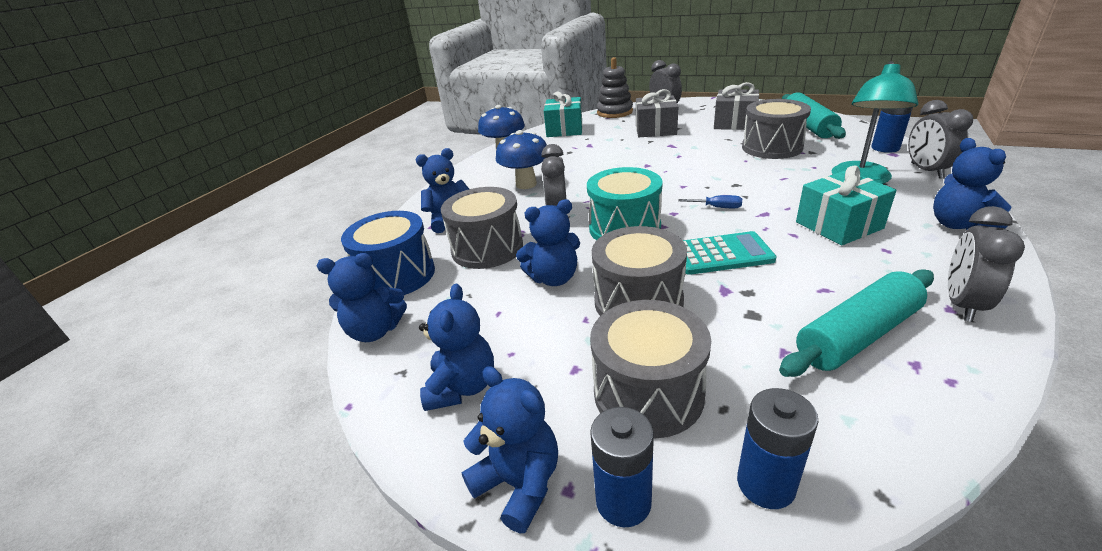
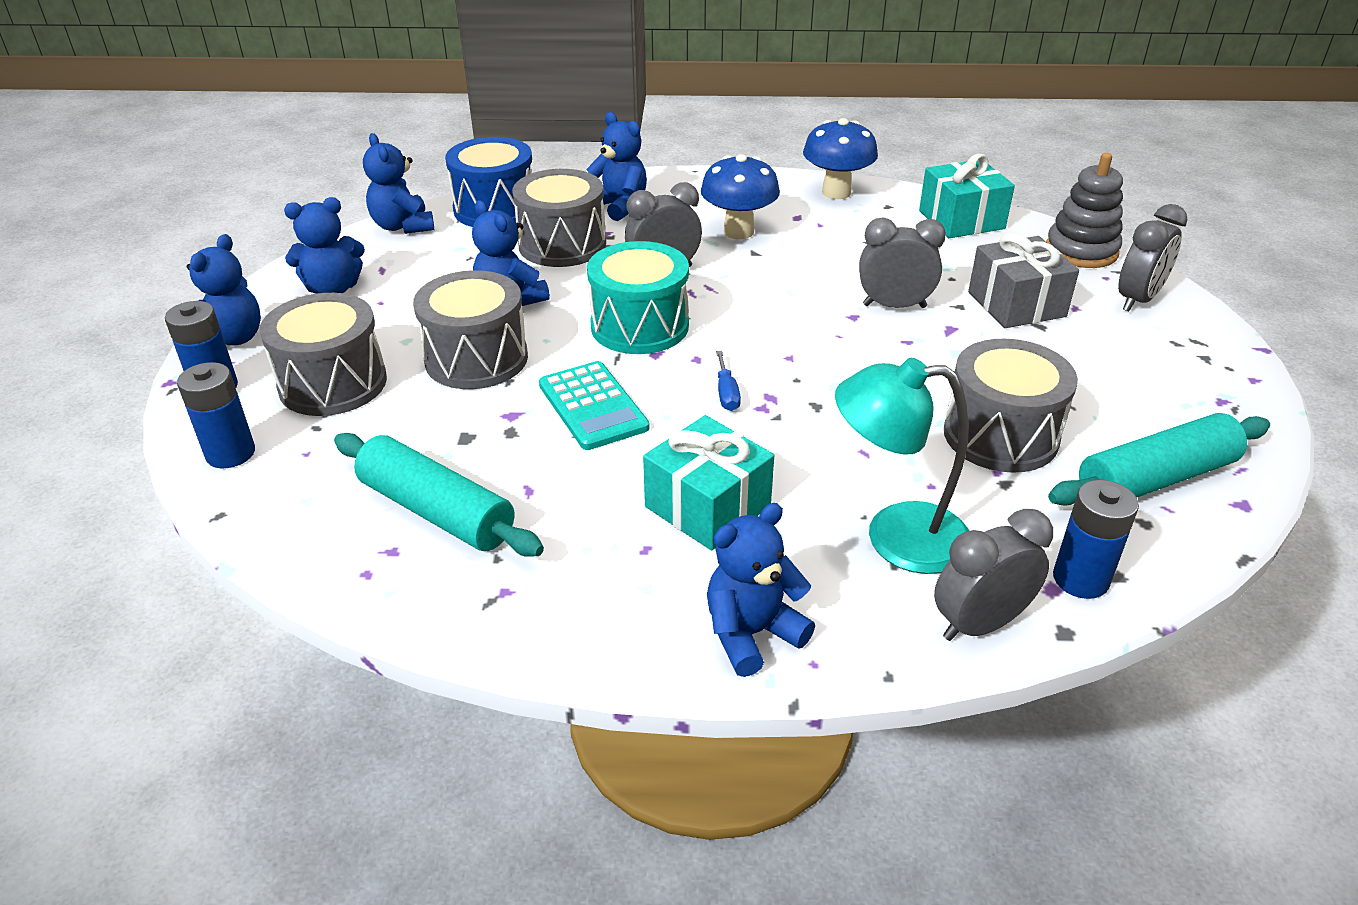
camera: 65 degrees right, 5 degrees up
(734, 123) = (1110, 386): grey gift -> none
(962, 304) = (517, 603): grey clock -> grey clock (894, 306)

